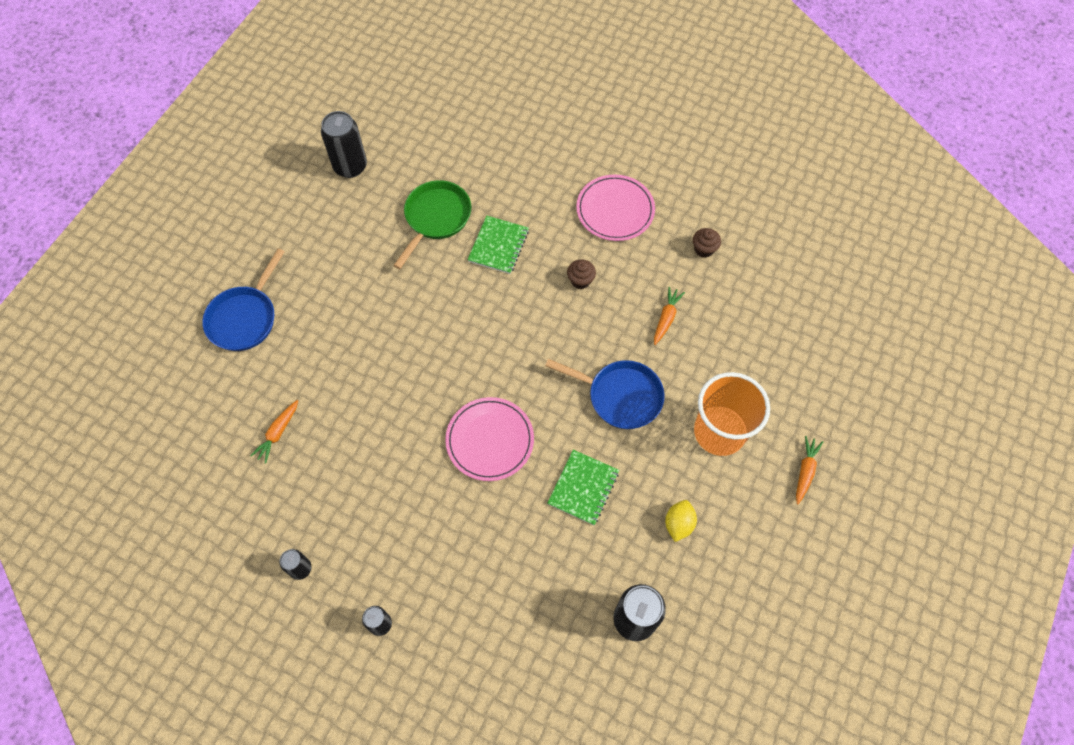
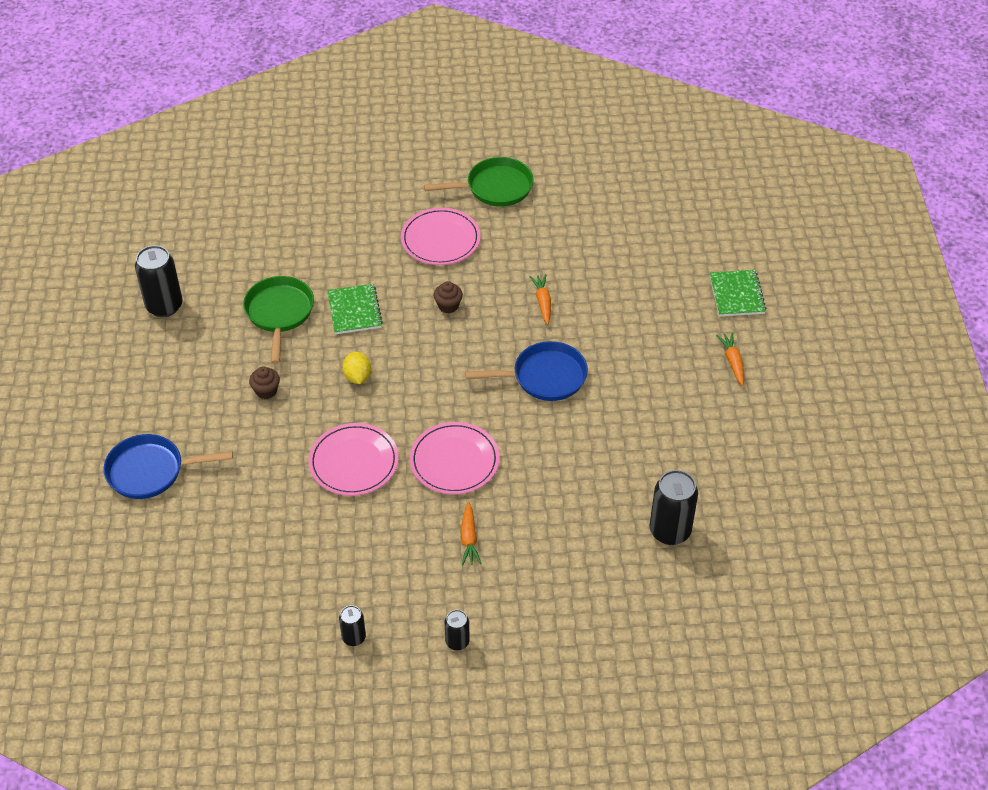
camera: 30 degrees left, 15 degrees down
(245, 318) = (150, 471): blue pan -> blue pan turned 90 degrees clockwise
(278, 433) = (253, 546): orange carrot -> orange carrot (469, 538)
(406, 395) = (354, 462): none -> pink plate
(583, 488) = (561, 458): green notebook -> green notebook (737, 295)
(678, 524) = (658, 446): yellow lemon -> yellow lemon (357, 377)
(695, 179) = (495, 188): none -> green pan
(704, 249) = (539, 237): brown cupcake -> brown cupcake (266, 391)
(719, 432) = (645, 365): orange cup -> none

